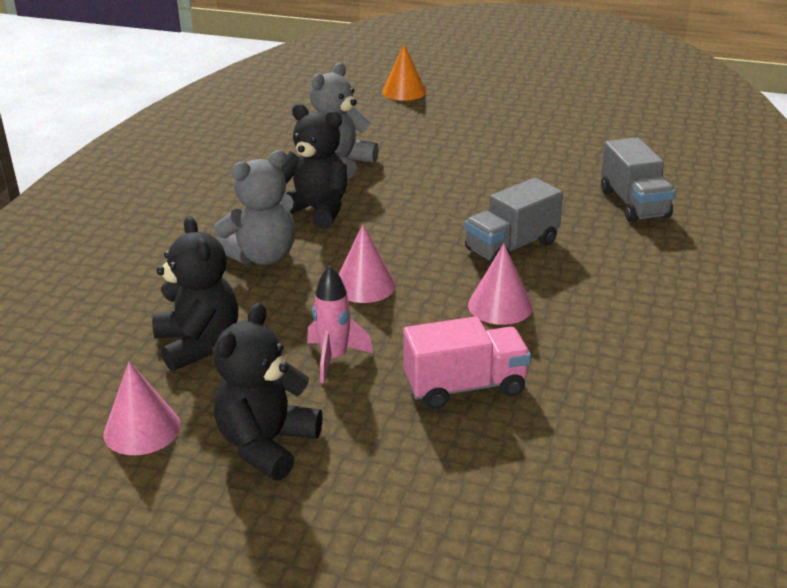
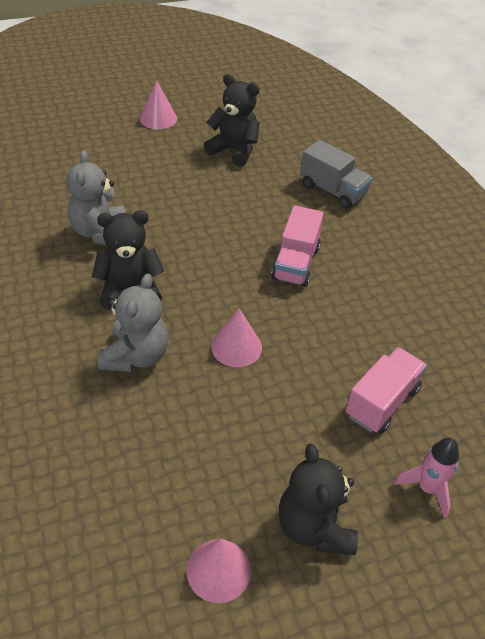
camera: 40 degrees left, 15 degrees up
(198, 344) = (176, 467): black teddy bear -> black teddy bear (234, 150)
(334, 359) = (282, 425): pink rocket -> pink rocket (427, 488)
(404, 91) = (74, 135): orange cone -> none
(500, 306) = (338, 321): pink cone -> pink cone (158, 118)
(511, 246) = (296, 263): grey truck -> pink truck

